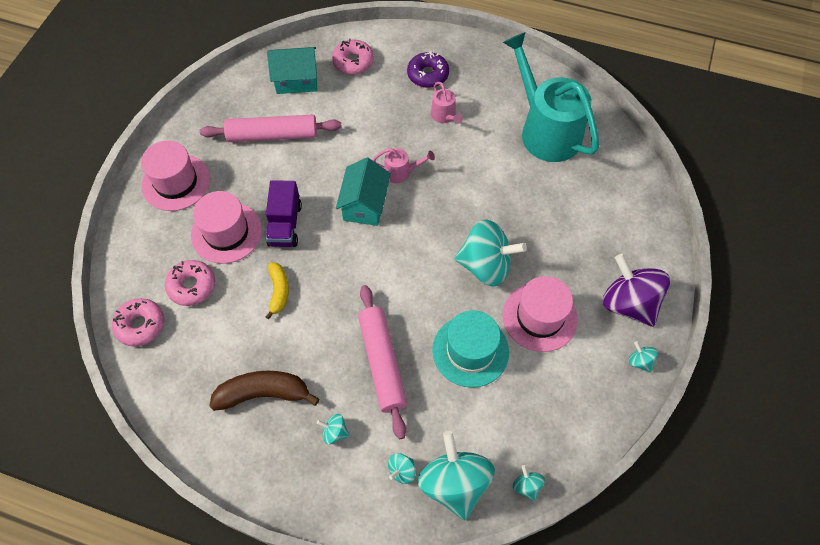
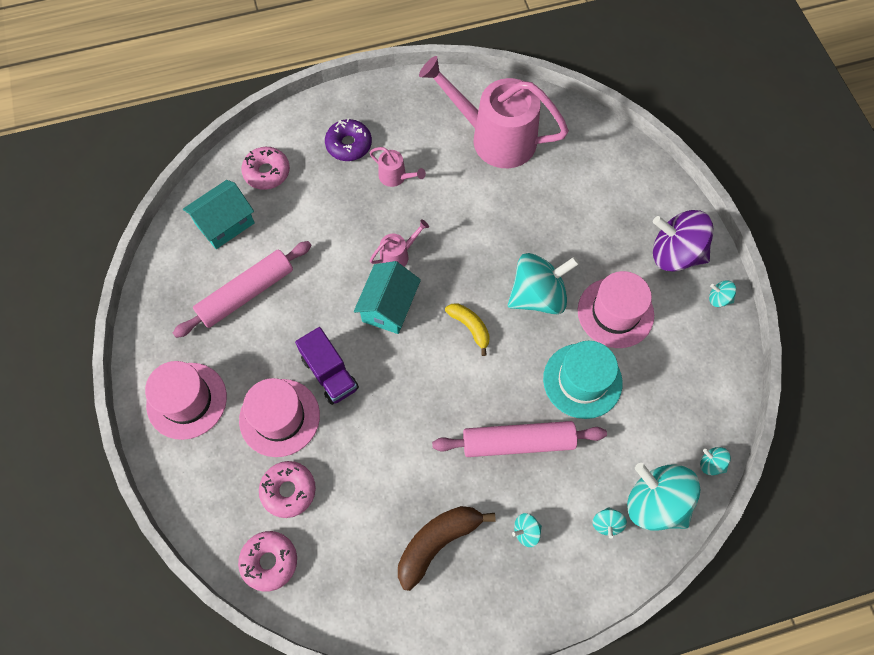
camera: 35 degrees left, 5 degrees up
(279, 291) = (375, 440): yellow banana -> yellow banana (470, 327)
(365, 204) = (389, 307): turquoise house -> turquoise house turned 45 degrees clockwise
(382, 363) = (518, 442): pink rolling pin -> pink rolling pin turned 45 degrees counterclockwise
(545, 130) = (494, 137): turquoise watering can -> pink watering can

